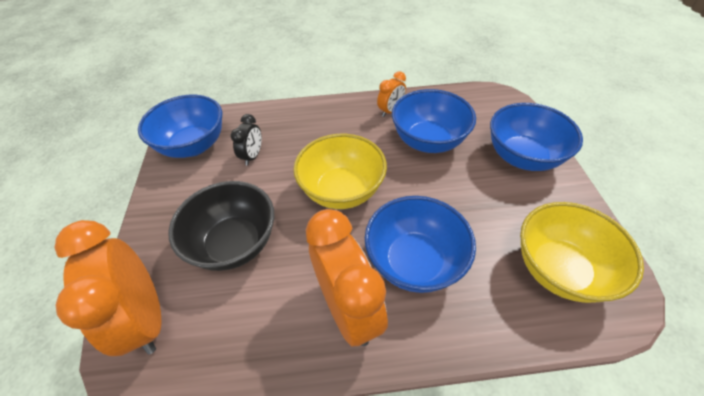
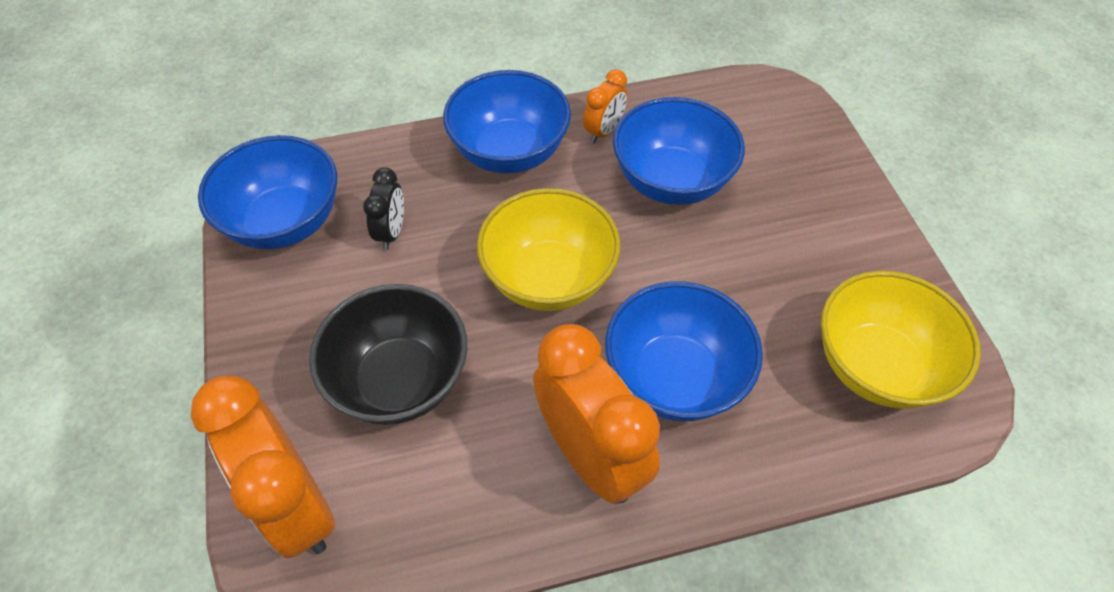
camera: 10 degrees left, 5 degrees up
(522, 157) = (817, 196): blue bowl -> blue bowl (509, 152)

